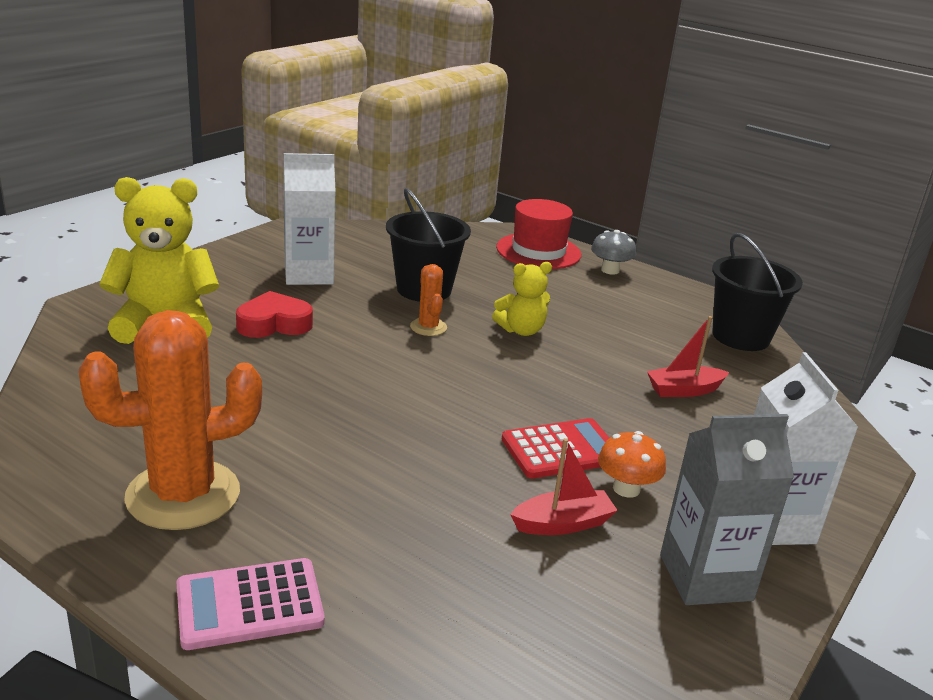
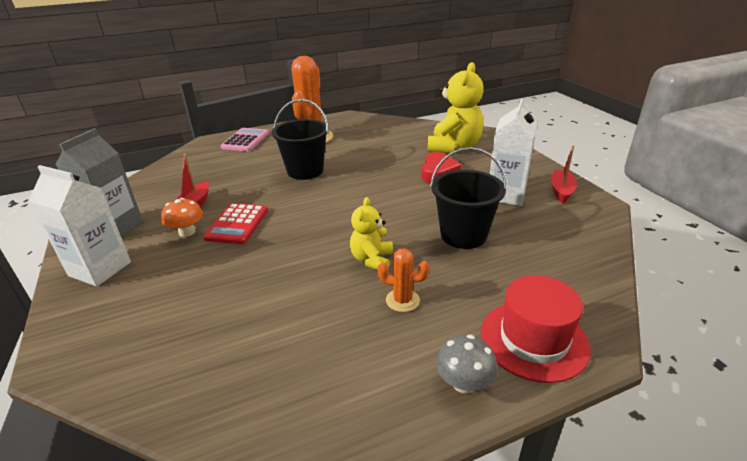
camera: 125 degrees right, 5 degrees up
(428, 327) = (402, 221): orange cactus -> orange cactus (402, 300)
(684, 390) = (227, 307): red boat -> red boat (561, 191)
(740, 337) = (253, 413): black bucket -> black bucket (305, 171)

